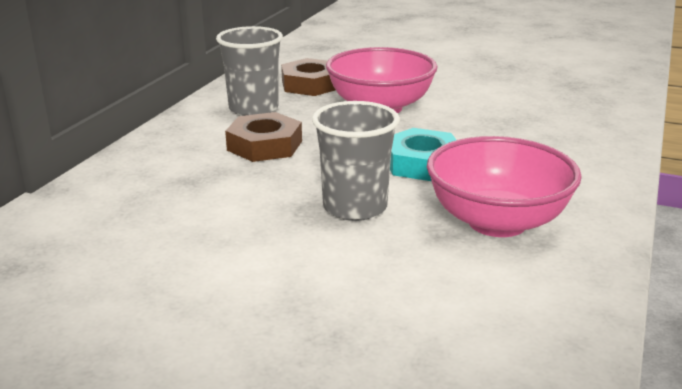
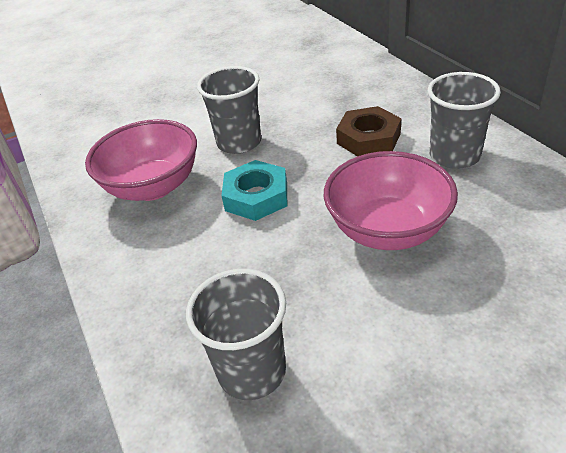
camera: 135 degrees right, 15 degrees up
(310, 84) = (498, 212): brown nut -> none
(558, 108) = (252, 371): none -> grey cup

